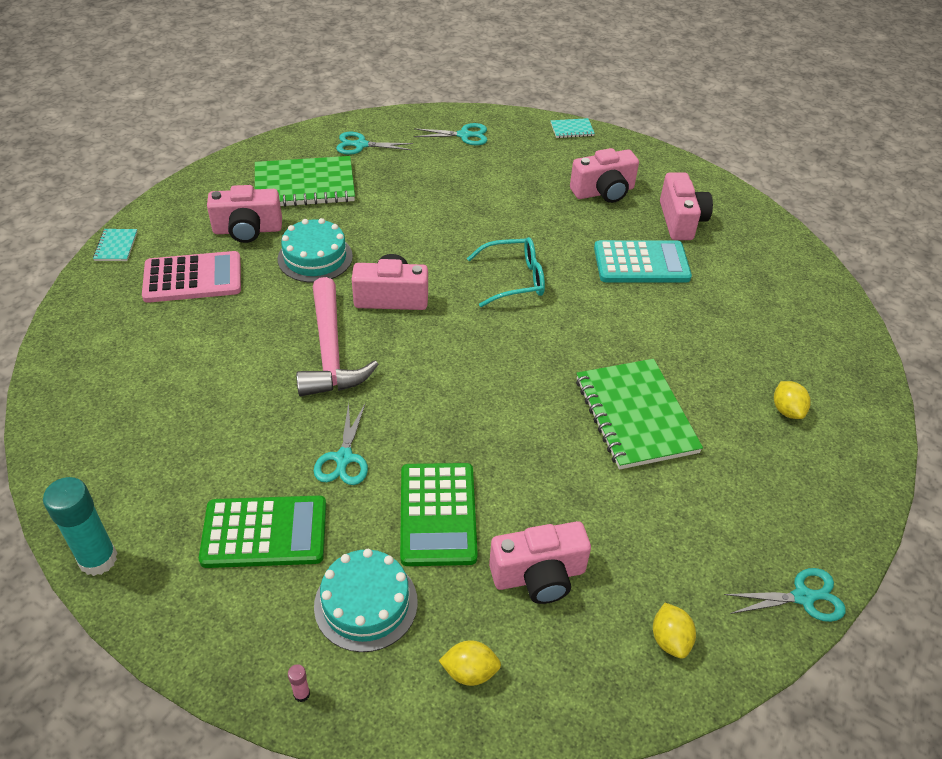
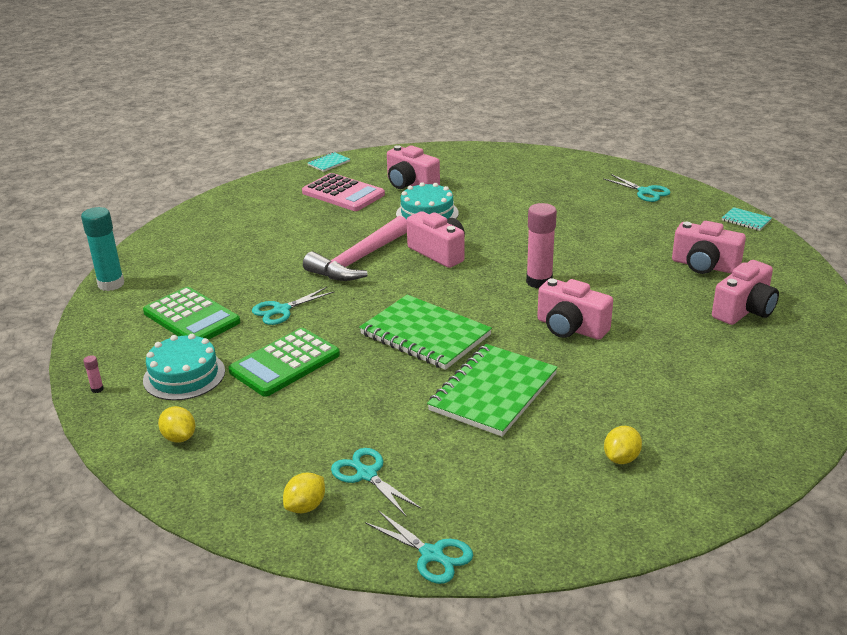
camera: 50 degrees right, 15 degrees down
(304, 185) = (482, 176): green notebook -> green notebook (425, 335)
(360, 145) = (556, 170): turquoise scissors -> turquoise scissors (366, 474)
(514, 279) = (539, 281): turquoise glasses -> pink glue stick
(539, 576) = (288, 425): pink camera -> pink camera (570, 328)
(641, 263) = (658, 318): turquoise calculator -> none

